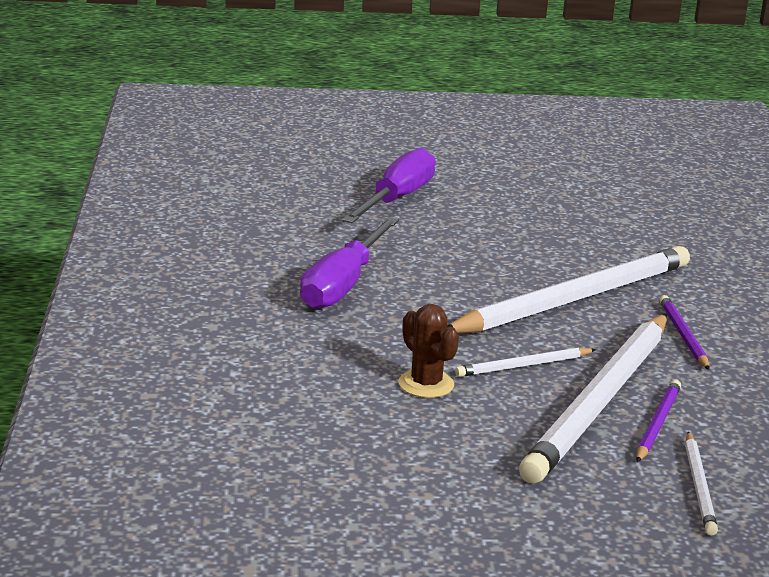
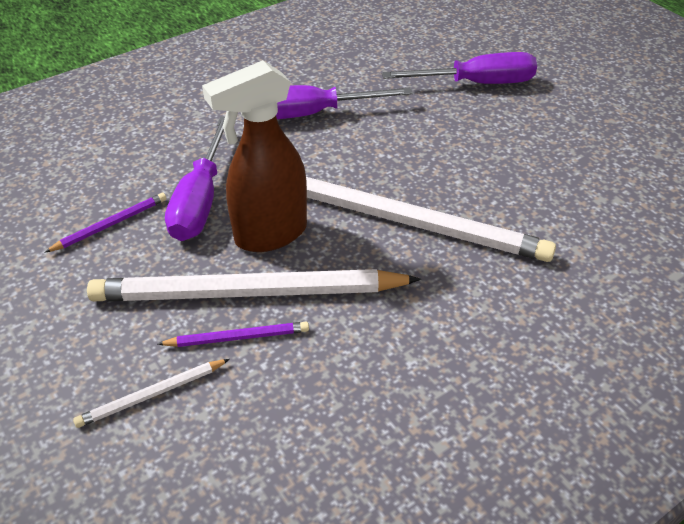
camera: 60 degrees right, 20 degrees up
(426, 384) = (201, 200): brown cactus -> purple screwdriver
(523, 366) = (270, 234): white pencil -> brown spray bottle
(683, 335) = (411, 304): purple pencil -> purple pencil (110, 224)

